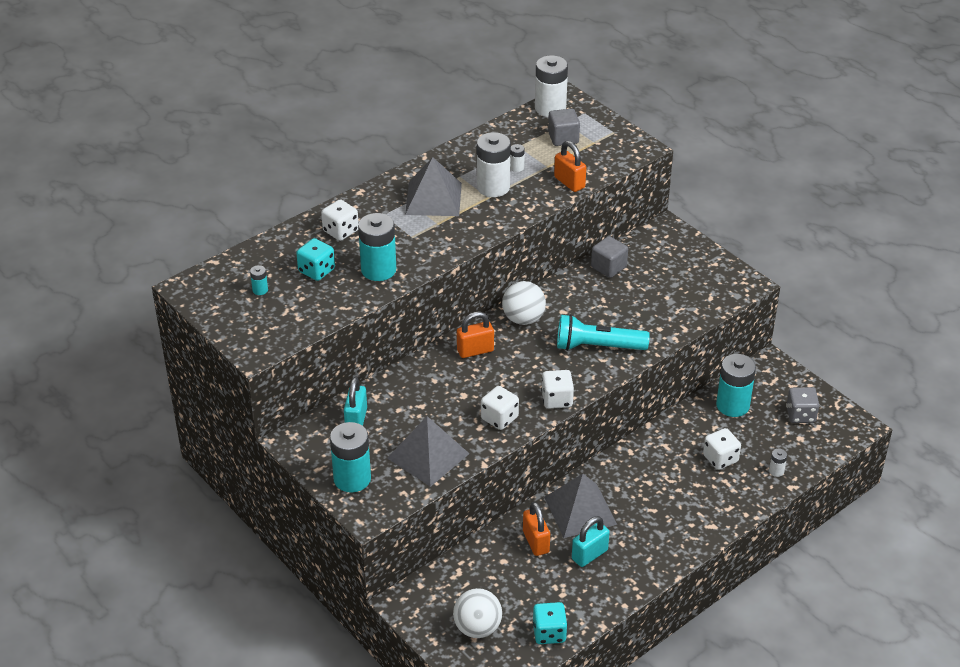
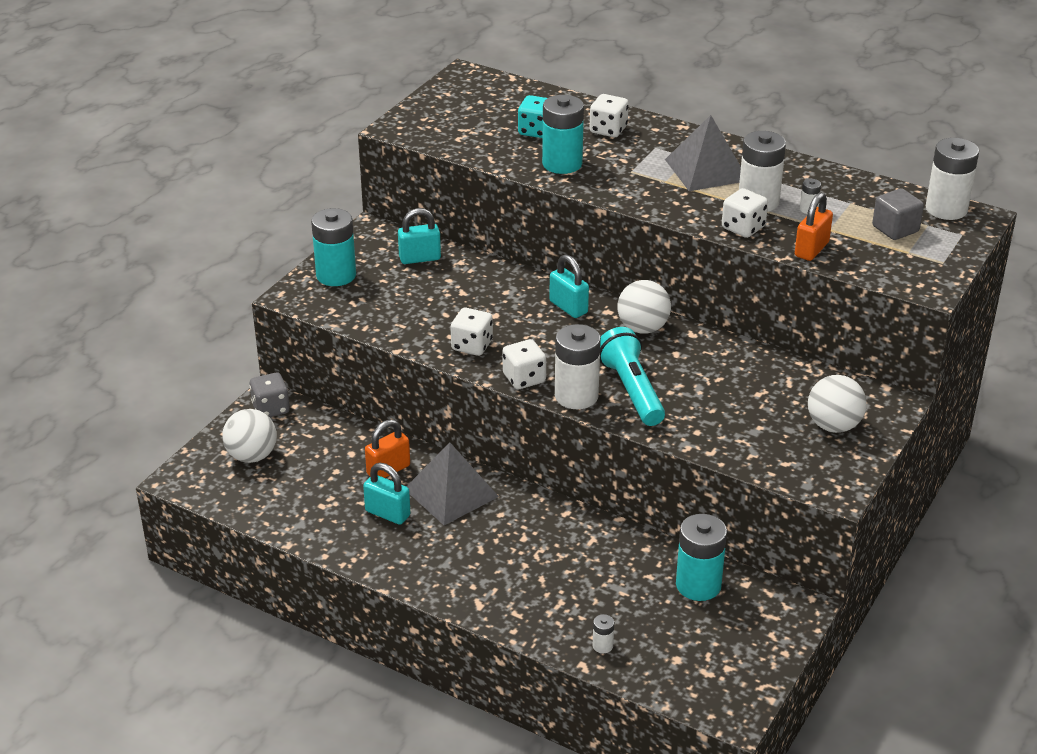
camera: 70 degrees right, 5 degrees down
(260, 290) = (486, 109): turquoise battery -> none
(428, 456) = (391, 312): grey pyramid -> none
(475, 351) = (568, 307): orange padlock -> turquoise padlock
(549, 633) = (263, 507): turquoise dice -> none
(591, 377) = (576, 396): none -> white battery
(608, 267) = (780, 371): grey cube -> none
(680, 263) = (833, 426): none -> white ball
(720, 458) = (596, 591): white dice -> white dice (743, 228)
(800, 415) = (720, 652): grey dice -> grey dice (271, 408)

